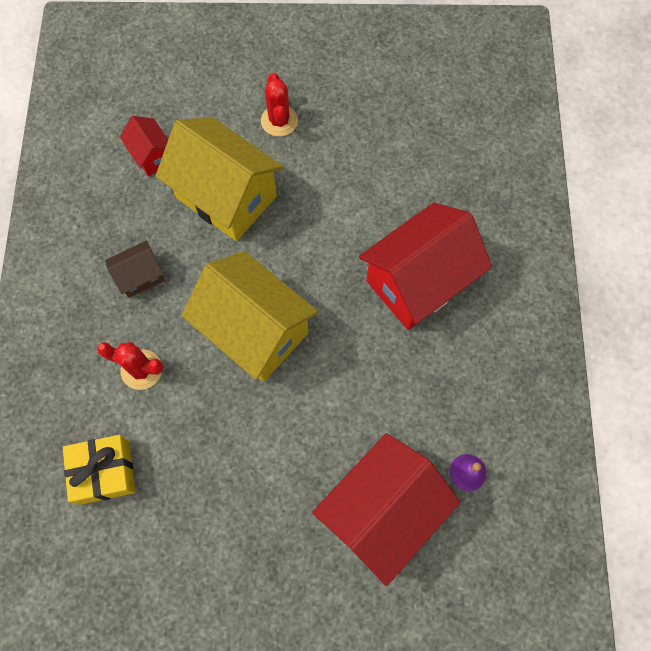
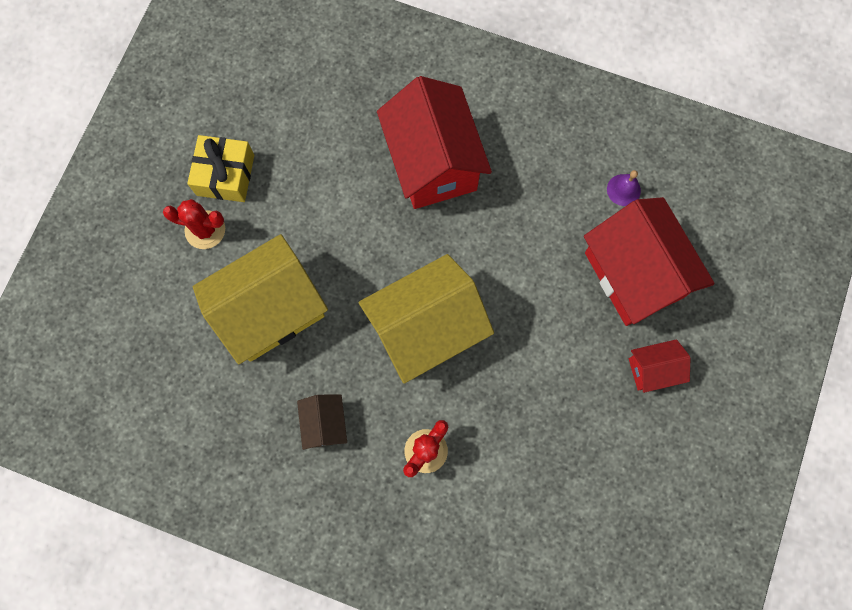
camera: 70 degrees left, 5 degrees up
(104, 472) = (516, 516): yellow gift -> yellow gift (225, 175)
(152, 155) = (190, 372): red house -> red house (652, 369)

